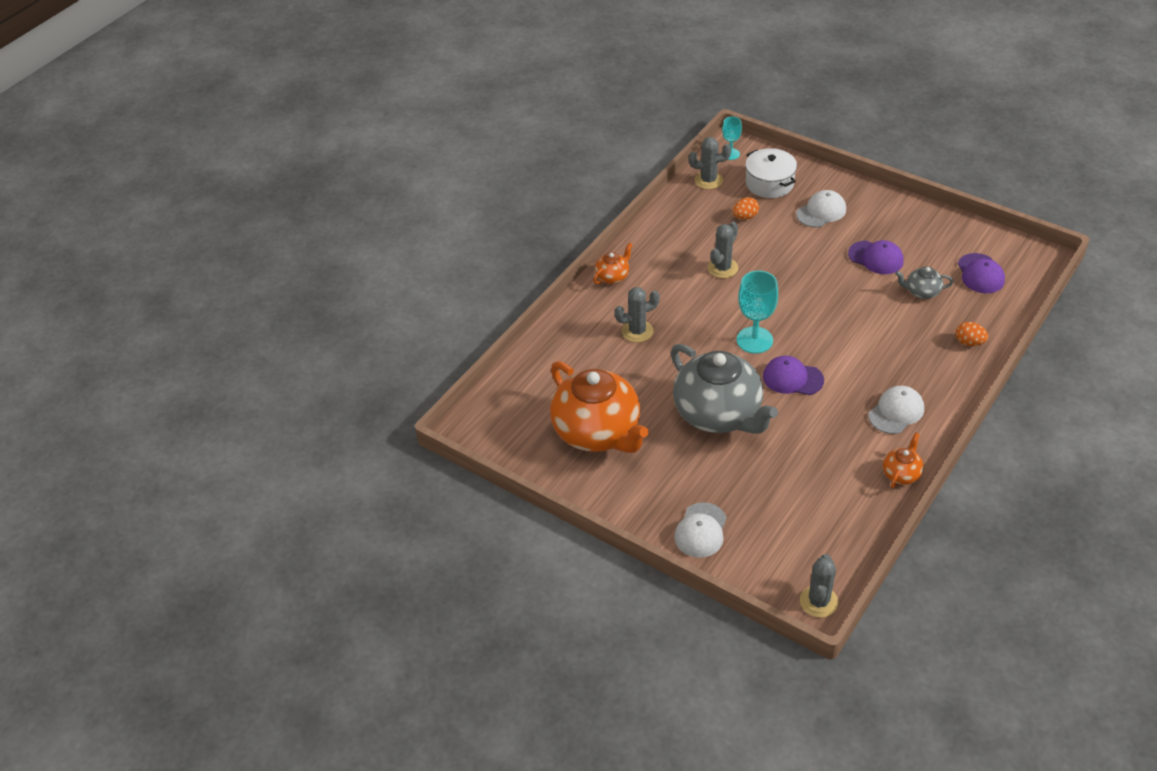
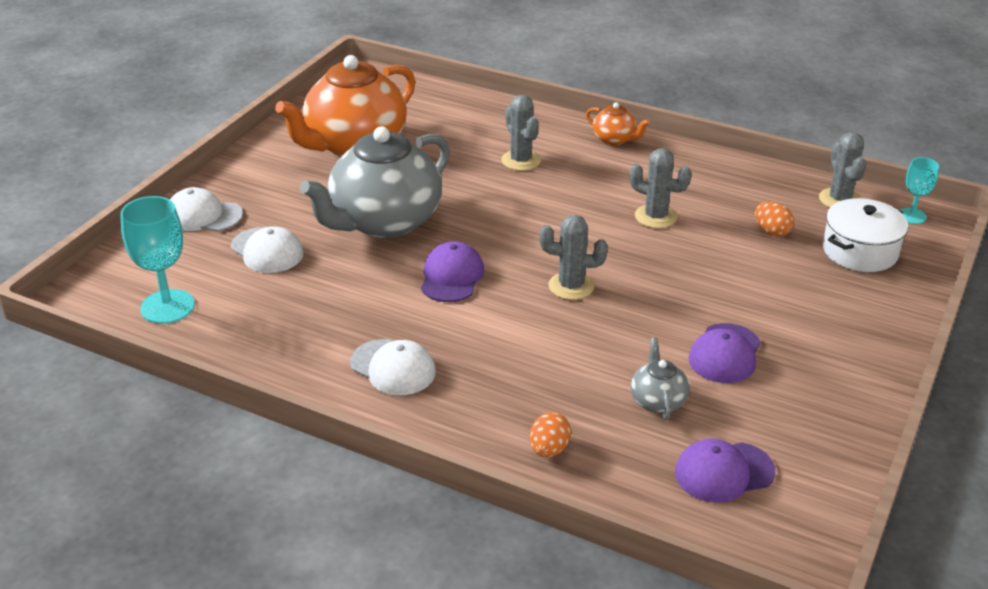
camera: 80 degrees right, 10 degrees down
(754, 340) = (520, 245): turquoise goblet -> turquoise goblet (167, 307)
(818, 601) = (82, 299): grey cactus -> grey cactus (571, 286)
(821, 212) = (815, 300): white cap -> white cap (267, 250)
(901, 474) = (276, 370): orange teapot -> none

